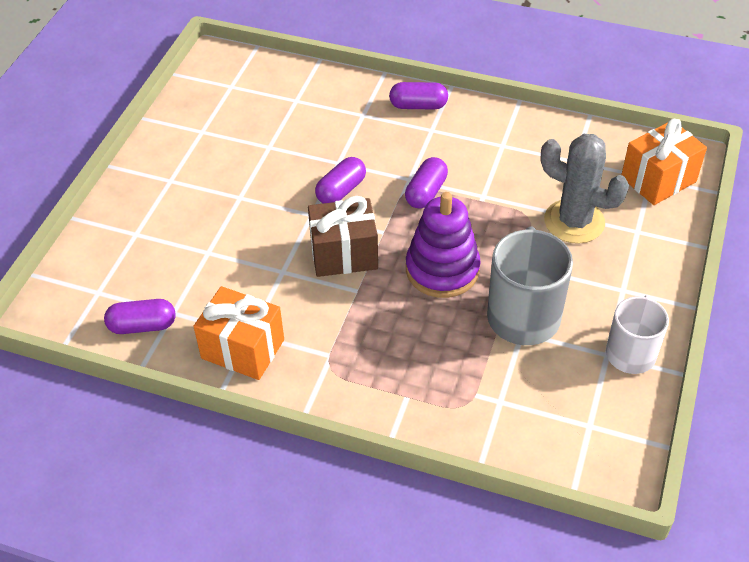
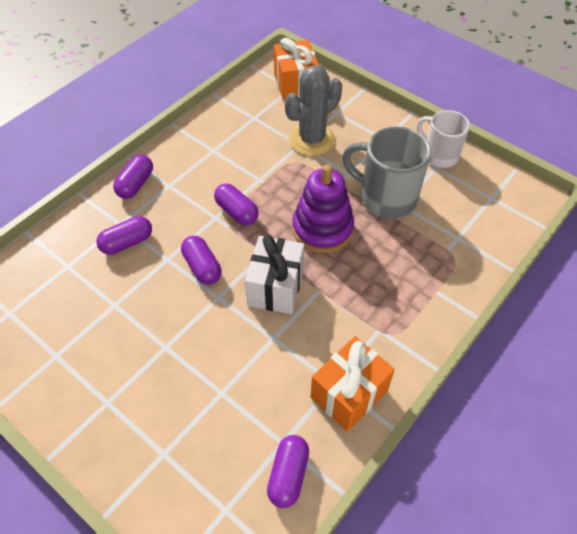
camera: 70 degrees left, 5 degrees up
(342, 127) = (127, 243): none -> purple capsule
(344, 254) = (275, 287): brown gift -> white gift

